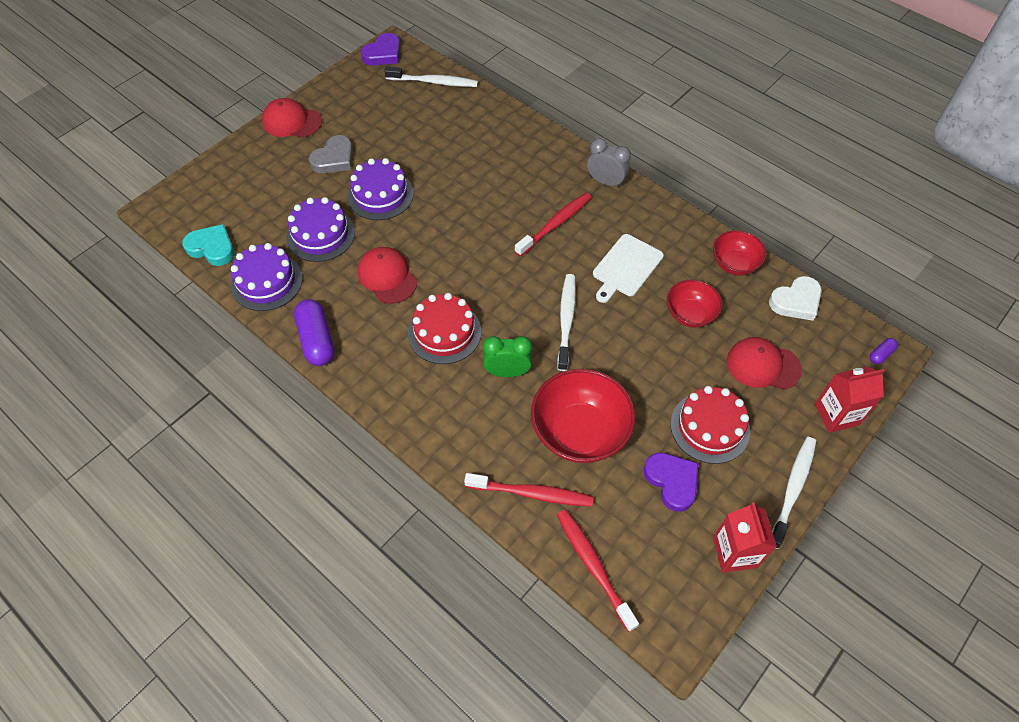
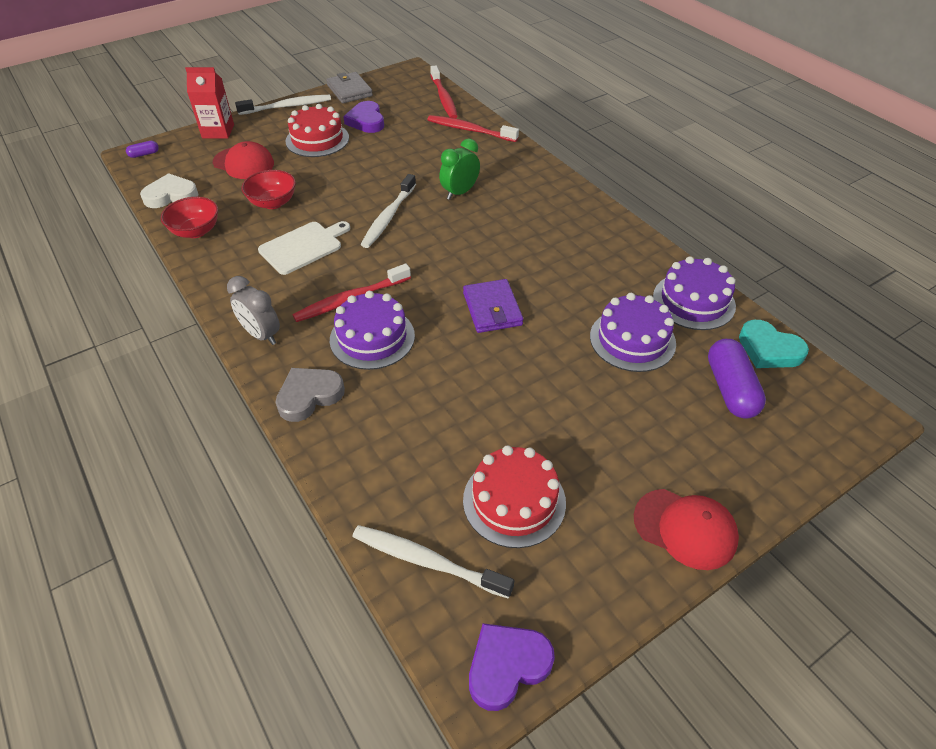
camera: 165 degrees left, 10 degrees down
(316, 340) = (635, 242): purple capsule -> purple capsule (730, 389)
(334, 159) = (614, 442): grey heart -> grey heart (309, 396)
(380, 195) = (552, 375): purple cake -> purple cake (372, 337)
(387, 277) = (557, 282): red cap -> none
(437, 239) = (492, 309): none -> purple wallet
(444, 332) = (508, 227): red cake -> red cake (514, 501)
(507, 372) = (460, 192): green clock -> green clock turned 120 degrees clockwise
(580, 432) = (418, 152): red bowl -> none
(734, 552) = (349, 90): red carton -> grey wallet
(792, 489) = (287, 106): white toothbrush -> white toothbrush turned 150 degrees counterclockwise

